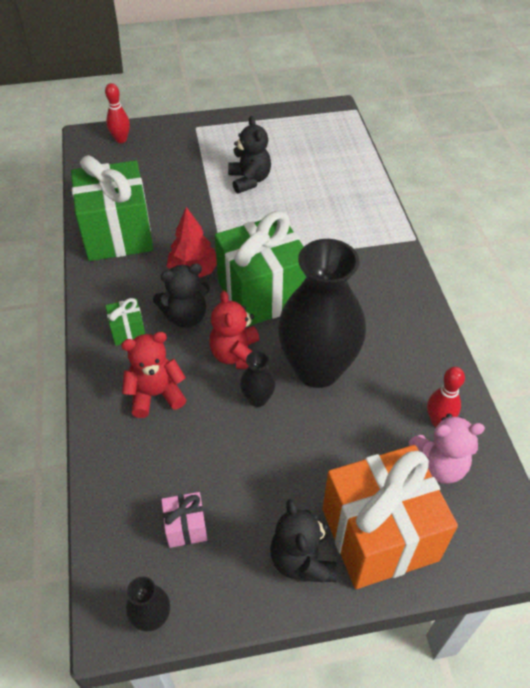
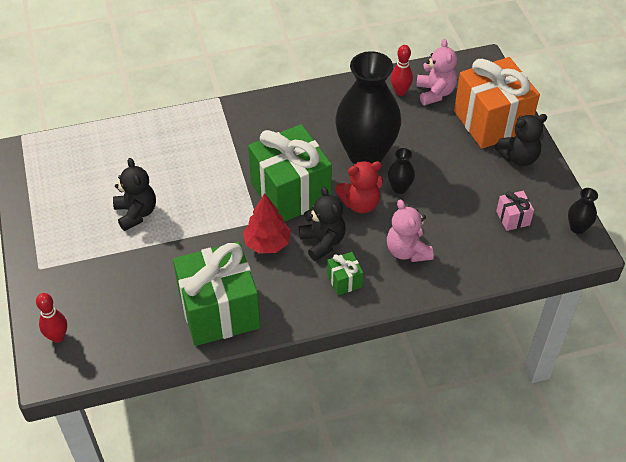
camera: 95 degrees left, 0 degrees up
(156, 394) = (407, 251): red teddy bear -> pink teddy bear
(249, 180) = (136, 213): black teddy bear -> black teddy bear turned 90 degrees clockwise

